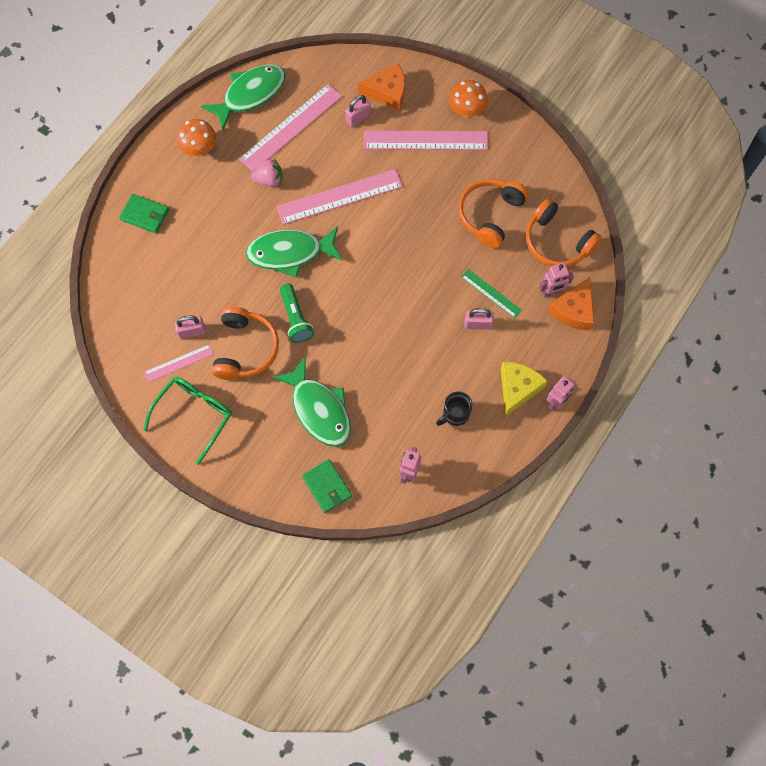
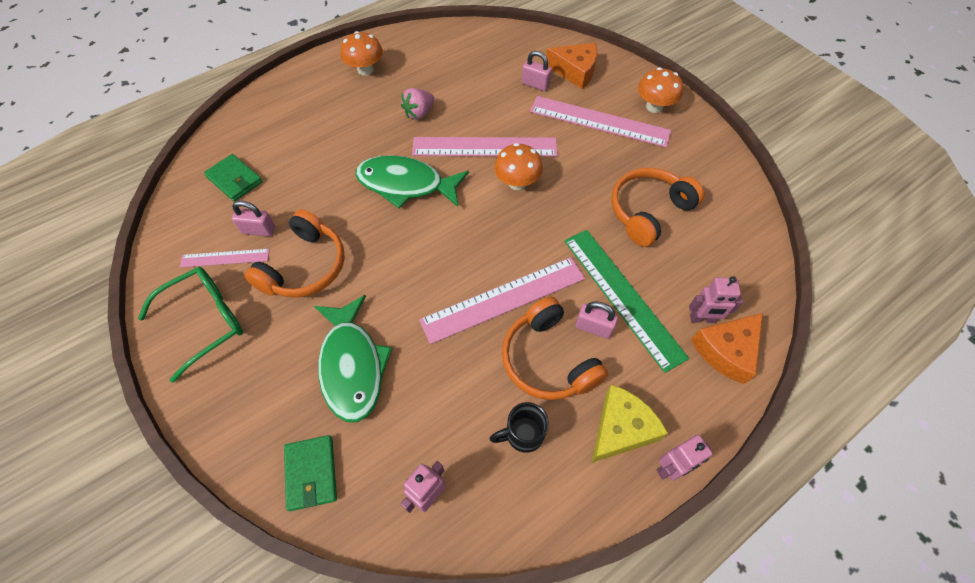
camera: 20 degrees right, 10 degrees down
(145, 215) = (280, 109): green wallet -> green wallet (235, 180)
(250, 95) = (438, 41): green fish -> none
(269, 180) = (419, 113): pink strawberry -> pink strawberry turned 120 degrees clockwise
(291, 127) = (464, 75): pink ruler -> pink ruler (503, 299)
(295, 318) = (378, 252): green flashlight -> none
(358, 118) = (535, 84): pink padlock -> pink padlock turned 45 degrees clockwise
(379, 222) = (517, 183): none -> orange mushroom
(491, 293) = (622, 296): green ruler -> green ruler, size x1.90
(557, 242) = (724, 263): orange headphones -> orange headphones (548, 359)

